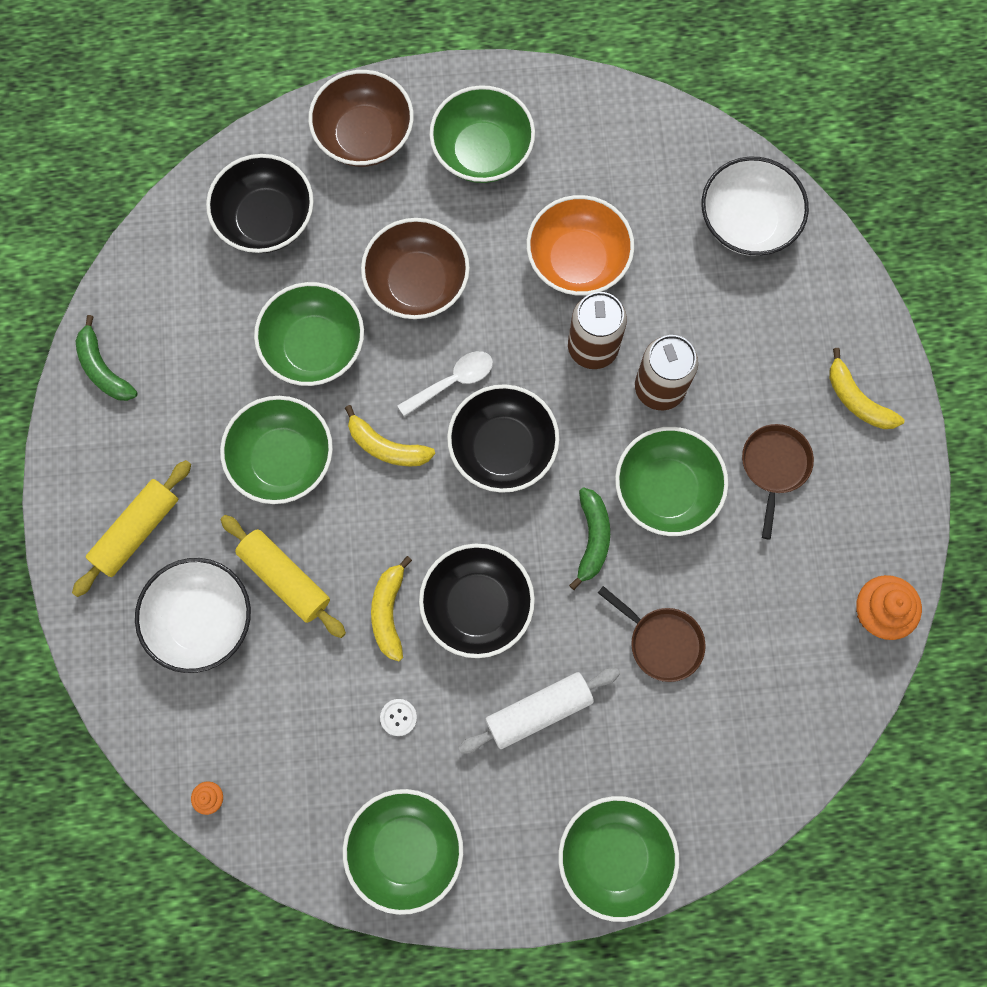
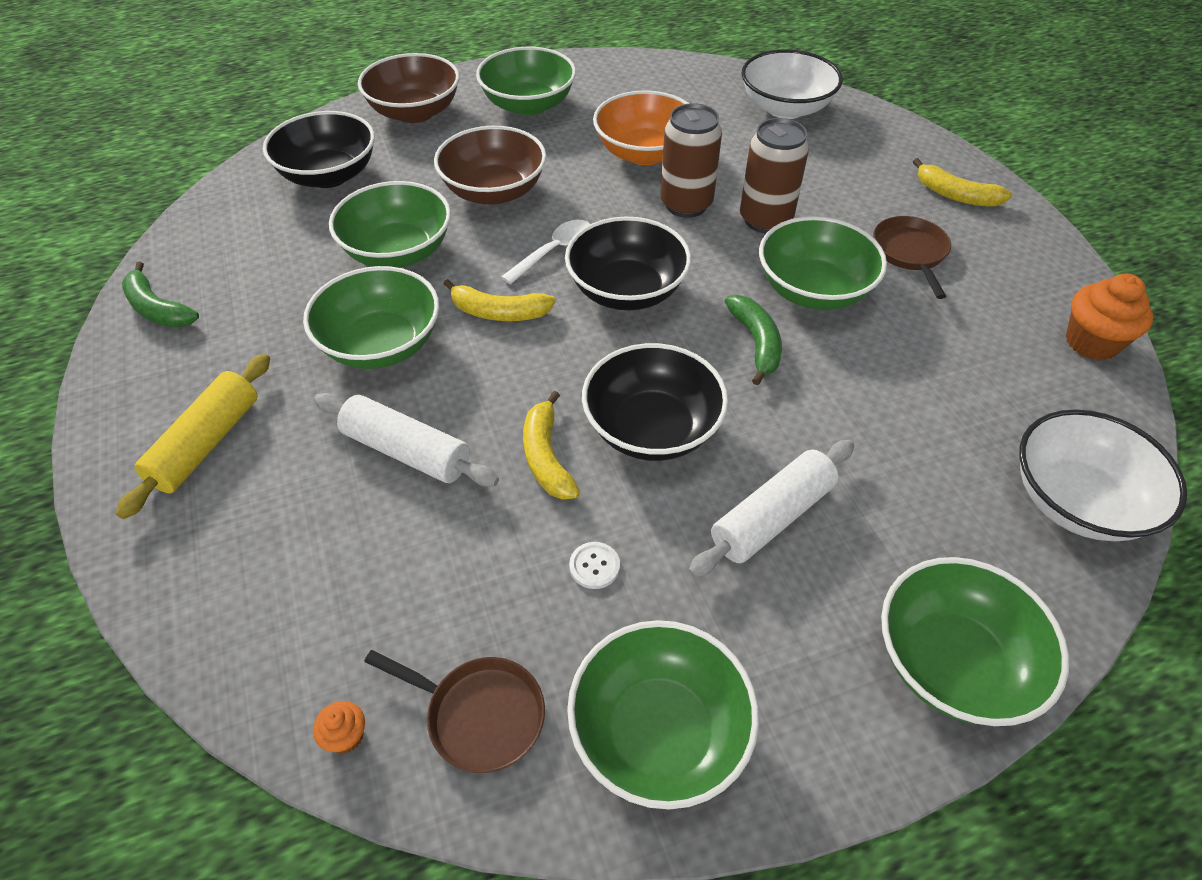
camera: 15 degrees left, 25 degrees down
(202, 620) = (303, 517): white bowl -> white bowl (1076, 501)
(285, 578) = (406, 451): yellow rolling pin -> white rolling pin
(661, 642) = (881, 416): brown pan -> brown pan (479, 715)

